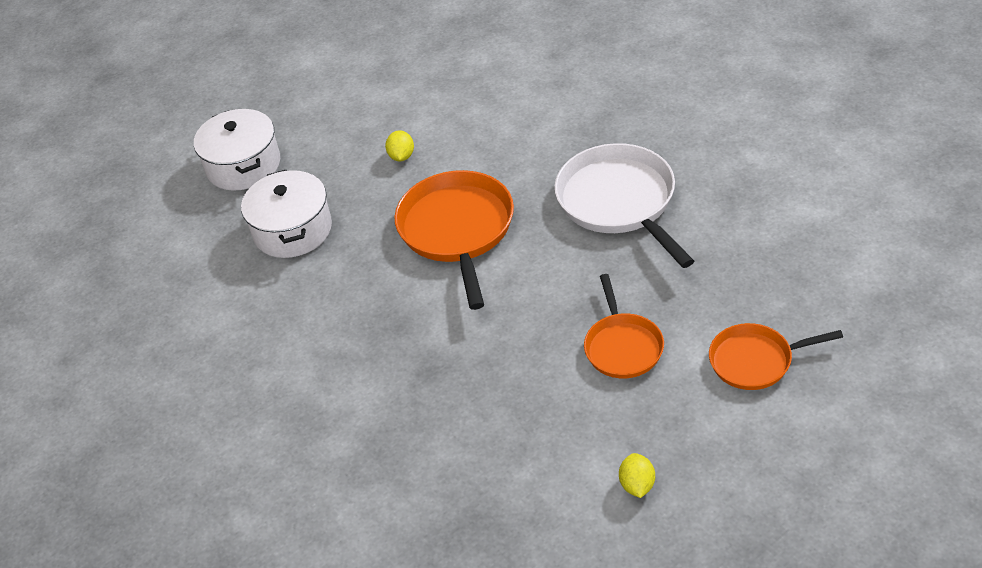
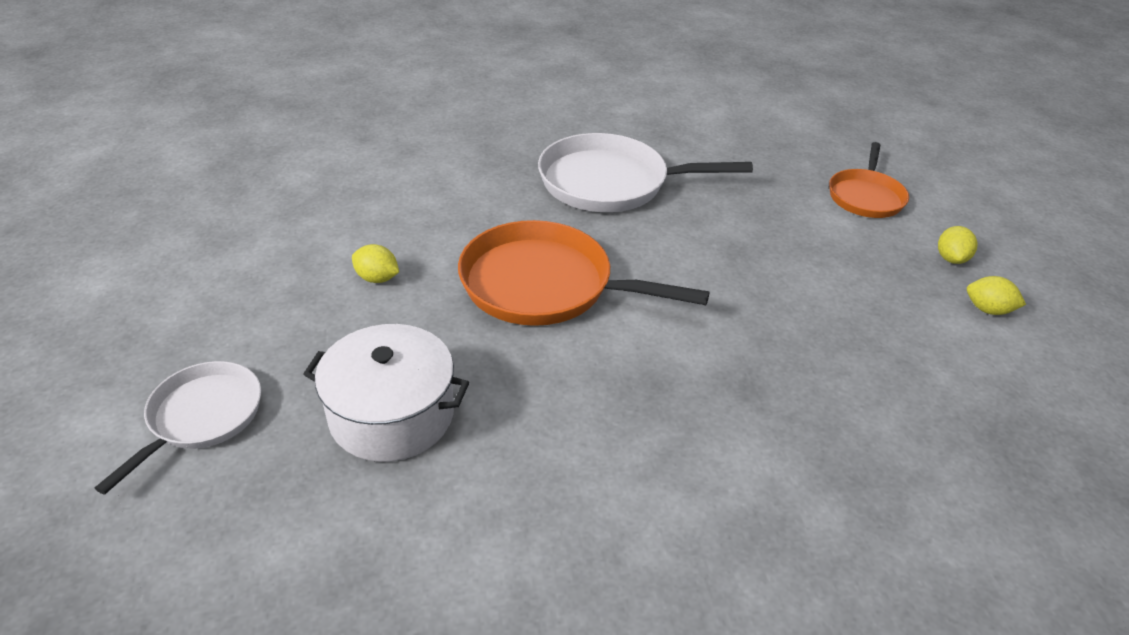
camera: 70 degrees left, 5 degrees down
(243, 165) = (201, 417): white pot -> white pan
(623, 347) = (802, 251): orange pan -> none
(699, 445) = (951, 258): none -> yellow lemon

